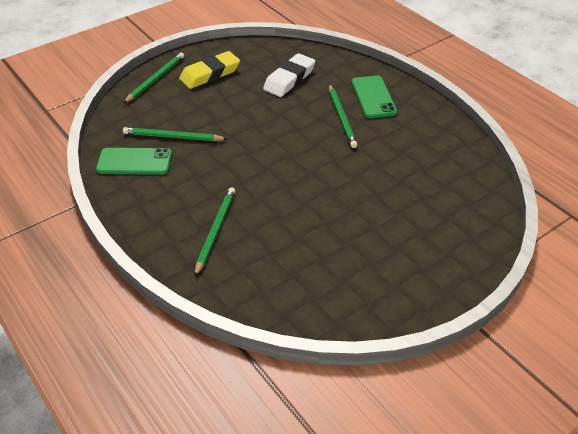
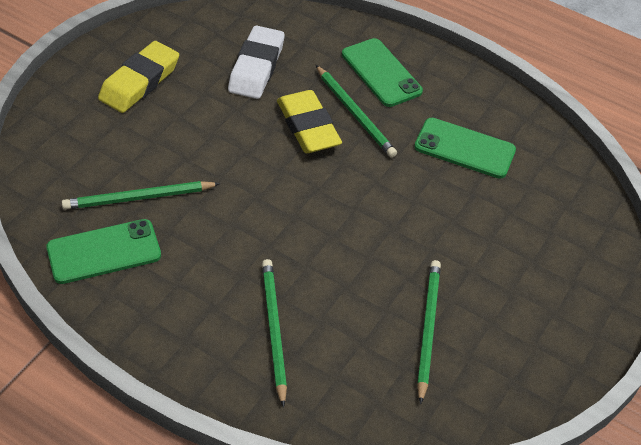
camera: 25 degrees left, 5 degrees up
(155, 79) = (62, 107): green pencil -> green pencil (427, 329)
(305, 119) = (308, 127): none -> yellow eraser
(409, 153) = (464, 148): none -> green phone

